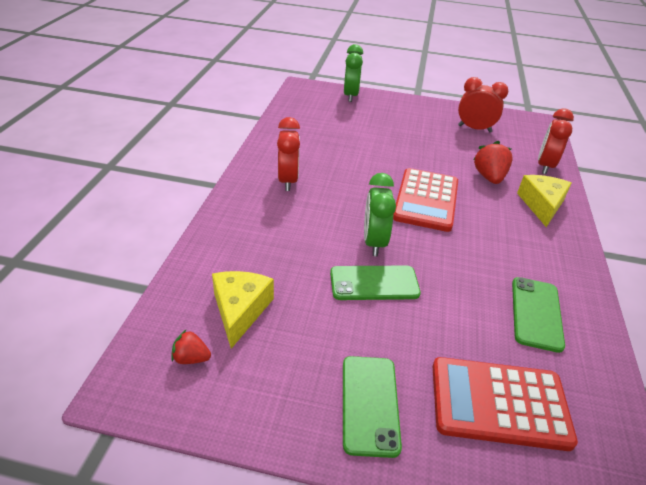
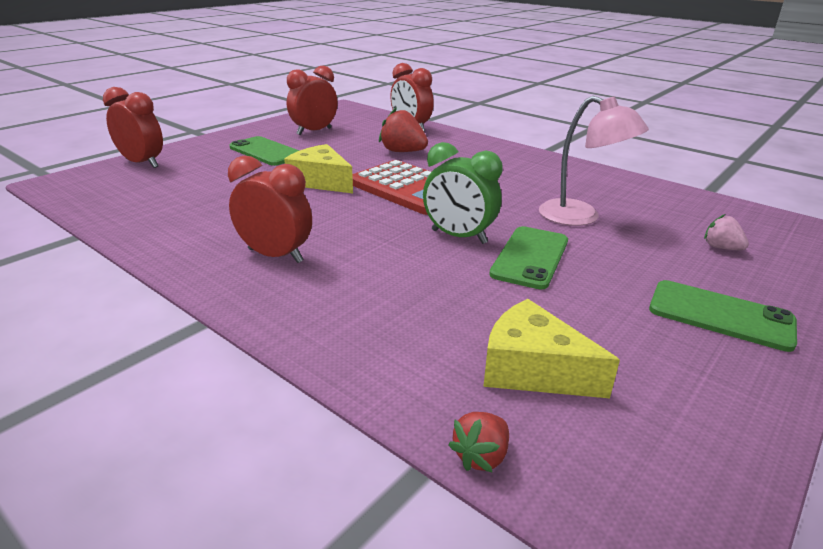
camera: 60 degrees left, 10 degrees down
(191, 358) = (619, 445): red strawberry -> red strawberry (481, 456)
(350, 96) = (142, 163): green clock -> red clock
(470, 299) = (580, 217): none -> pink lamp
(499, 403) = (721, 248): red calculator -> pink strawberry
(536, 313) = (611, 197): green phone -> green phone (266, 152)
(541, 205) = (466, 147): yellow cheese -> yellow cheese (321, 181)

